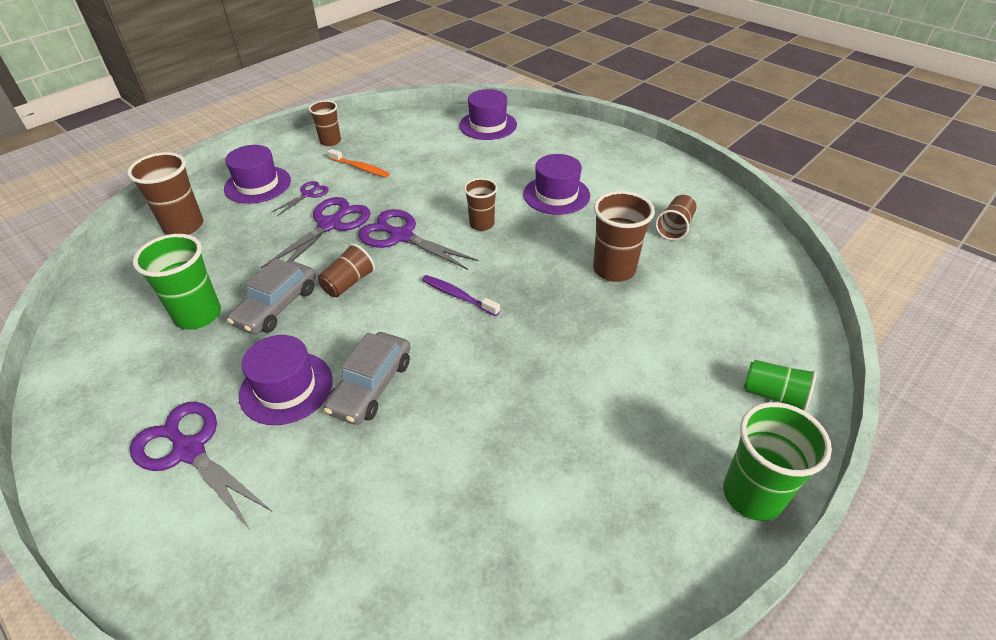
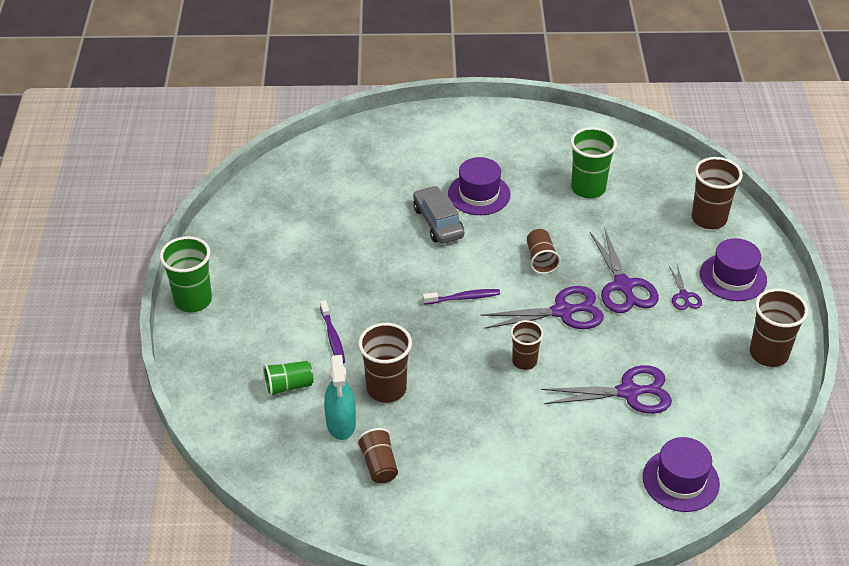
camera: 135 degrees right, 0 degrees up
(189, 451) = (477, 149): purple scissors -> purple scissors (628, 392)
(277, 306) = (556, 220): grey car -> none
(330, 141) = (768, 354): brown cup -> brown cup, size x1.58
(360, 168) = (694, 346): orange toothbrush -> none
(556, 195) = (507, 433): purple hat -> none
(618, 340) = (332, 337): none -> purple toothbrush
(680, 268) = (341, 423): none -> turquoise spray bottle
(774, 395) = (212, 363): green cup -> green cup (288, 386)

